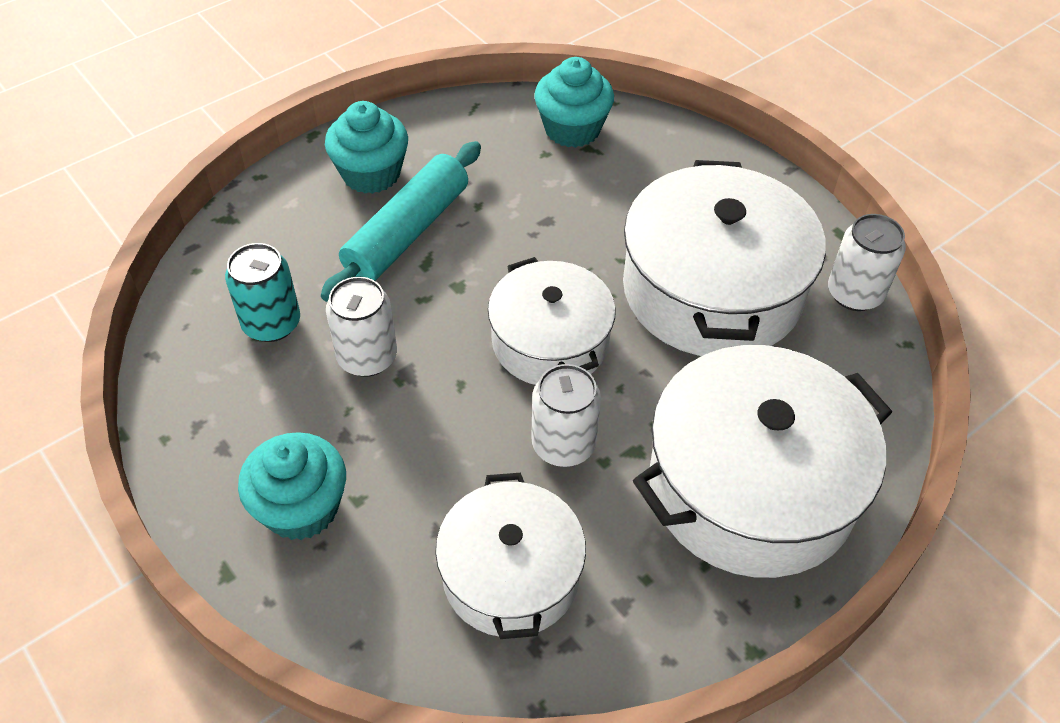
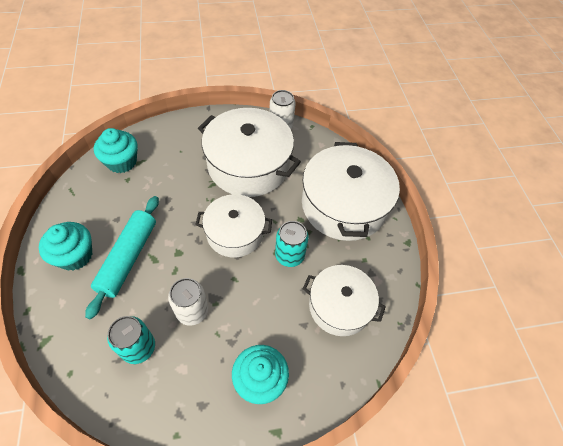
camera: 65 degrees left, 5 degrees up
(407, 232) = (128, 258): turquoise rolling pin -> turquoise rolling pin turned 45 degrees clockwise
(563, 444) = (289, 255): white can -> turquoise can

